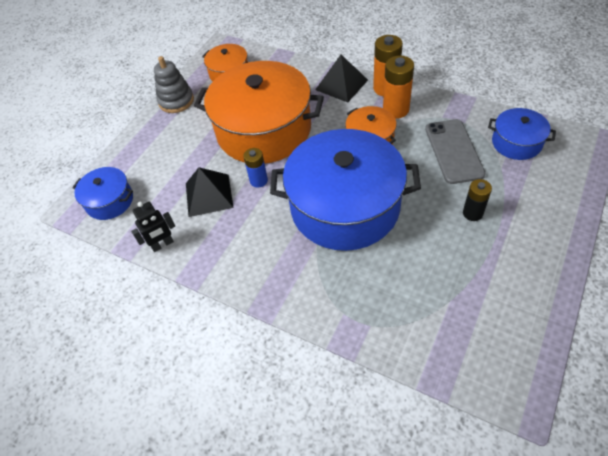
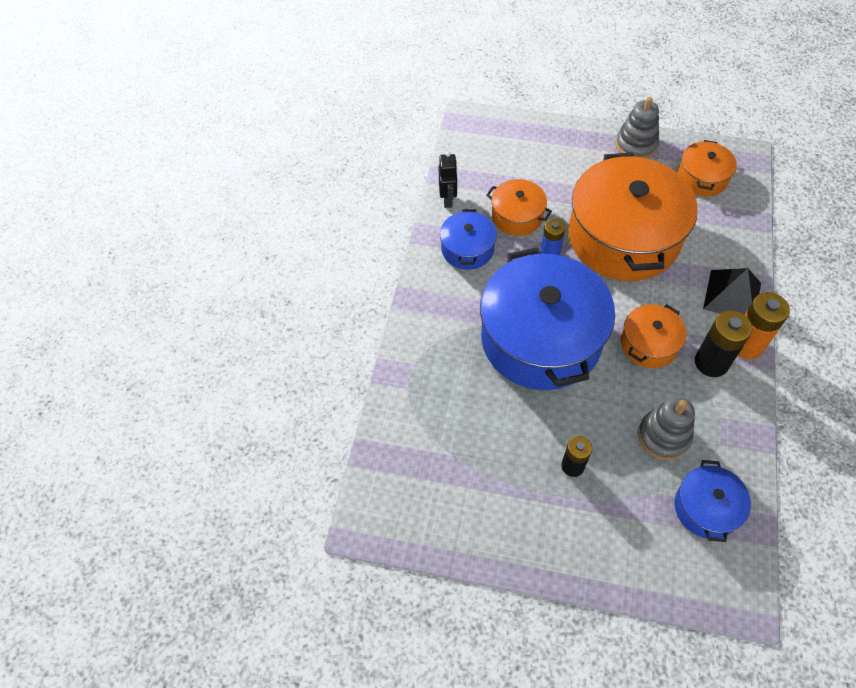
camera: 70 degrees right, 5 degrees up
(109, 201) = (483, 141): blue pot -> blue pot (467, 249)
(162, 244) = (448, 199): black robot -> black robot turned 135 degrees counterclockwise
(209, 195) = (517, 216): black pyramid -> orange pot
(396, 109) = (711, 362): orange battery -> black battery
(453, 151) = (663, 436): grey phone -> grey stacking toy

